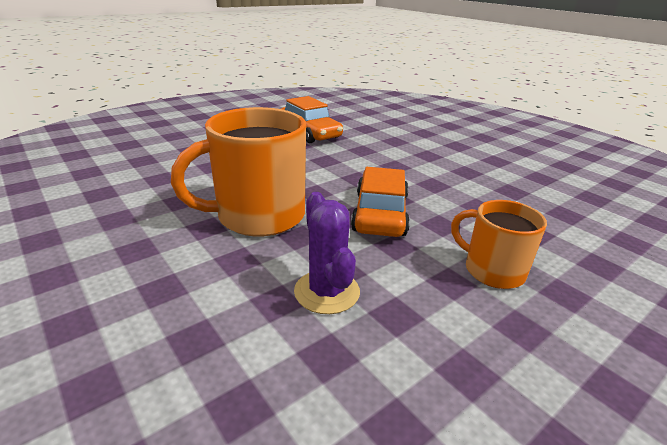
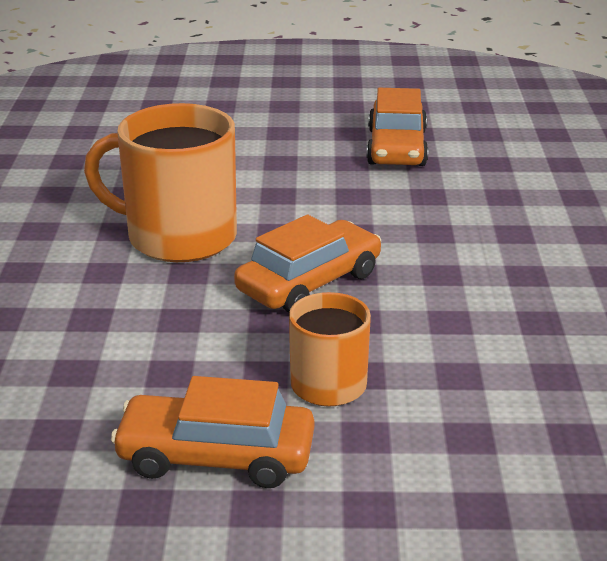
camera: 40 degrees right, 0 degrees up
(327, 292) = (140, 329): purple cactus -> none
(529, 365) = (216, 456): none -> orange car

